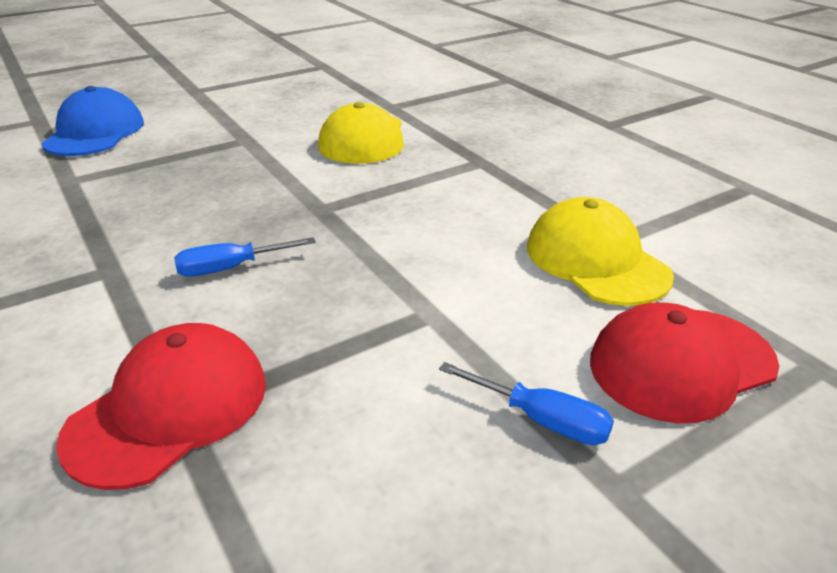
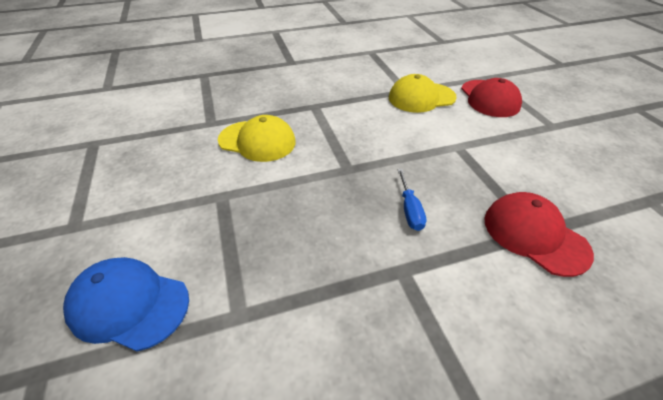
camera: 75 degrees left, 10 degrees up
(540, 419) = (523, 133): blue screwdriver -> none

